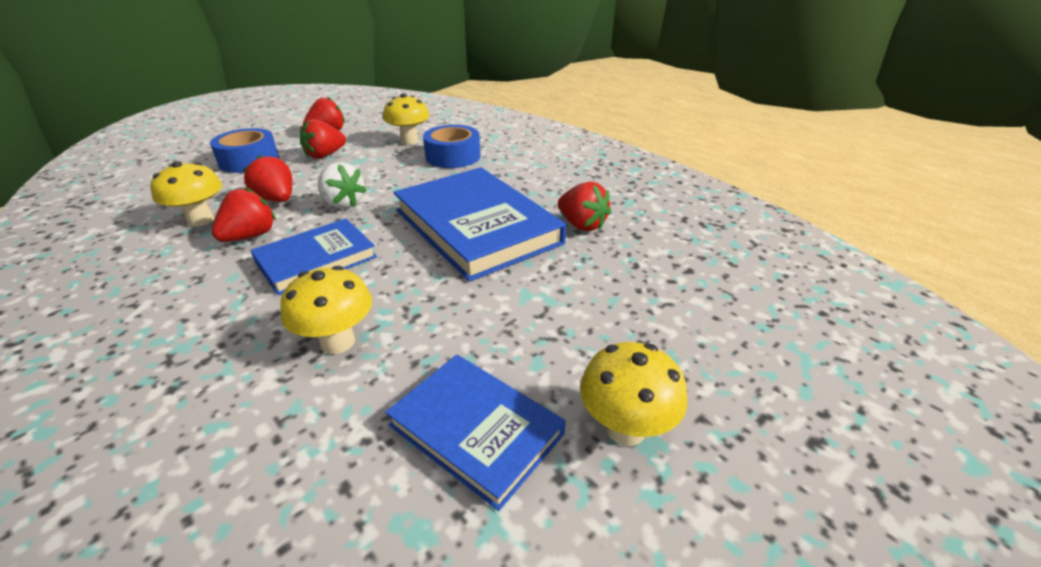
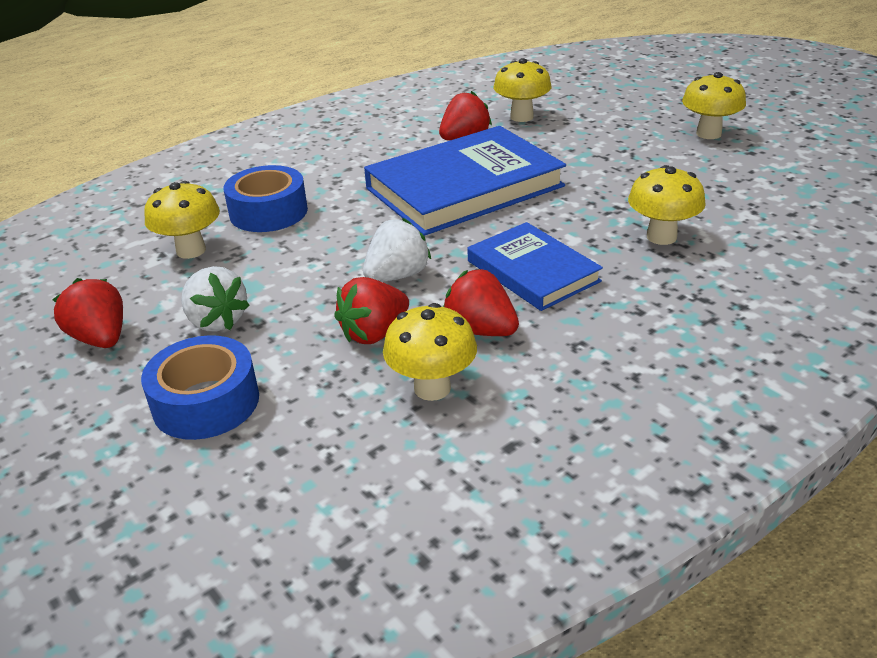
camera: 85 degrees left, 0 degrees up
(325, 155) = (217, 321): red strawberry -> white strawberry
(475, 430) = (729, 176): blue book -> none
(646, 258) = (521, 117): none -> yellow mushroom

